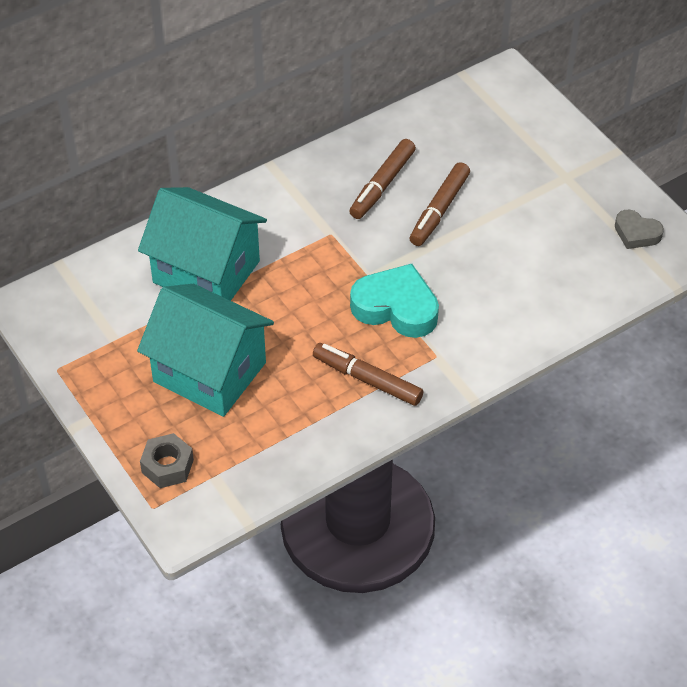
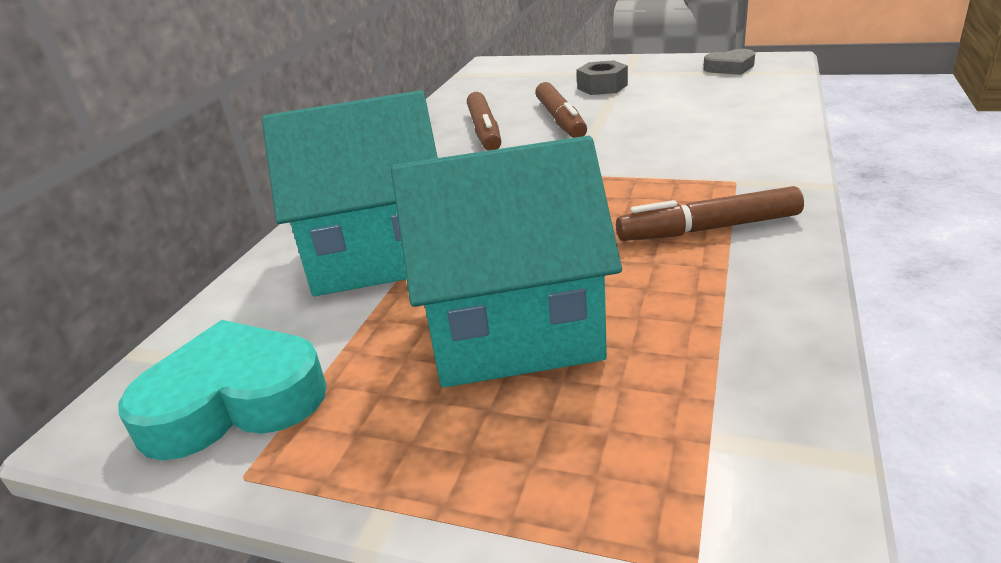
camera: 35 degrees left, 20 degrees down
(167, 466) = (620, 480): grey nut -> grey nut (602, 87)
(396, 307) = (633, 176): turquoise heart -> turquoise heart (234, 401)

